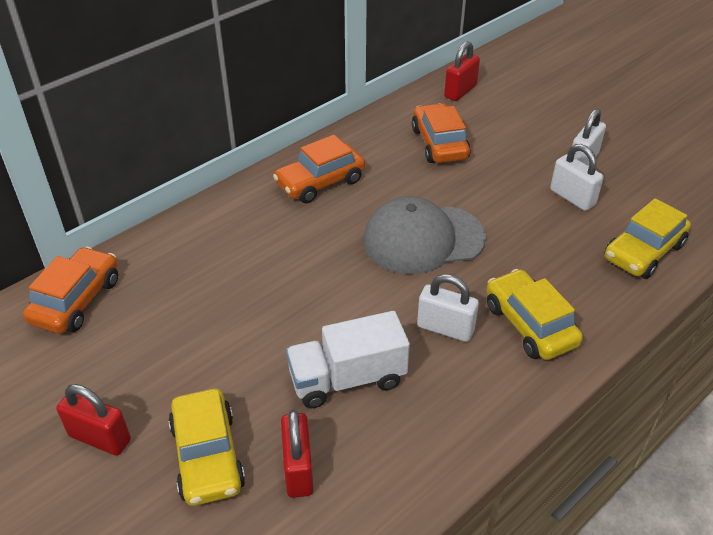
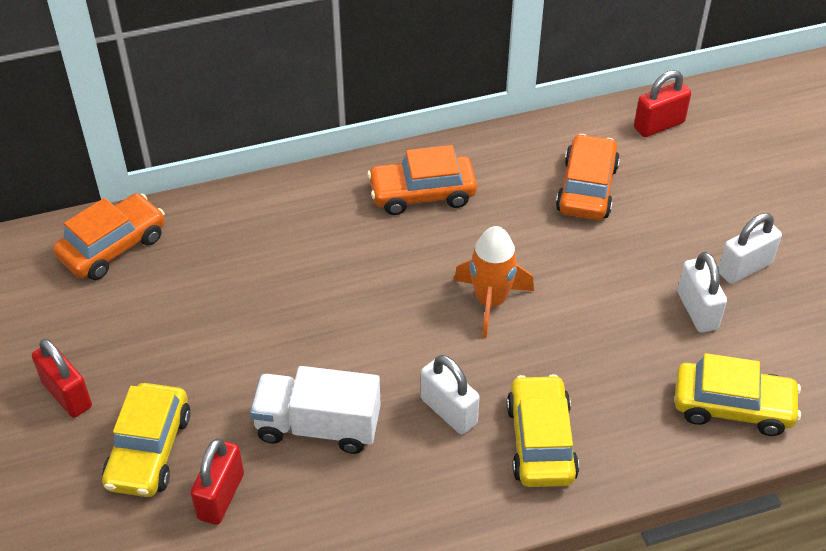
camera: 25 degrees right, 5 degrees up
(423, 239) = (491, 301): grey cap -> orange rocket
(643, 252) = (732, 406): yellow car -> yellow car turned 150 degrees counterclockwise

